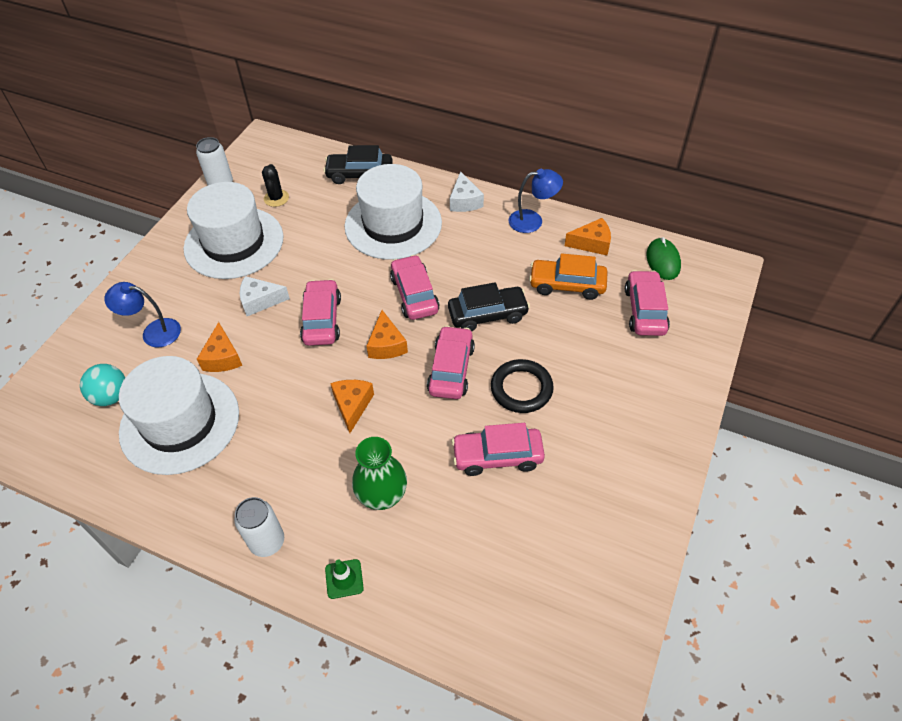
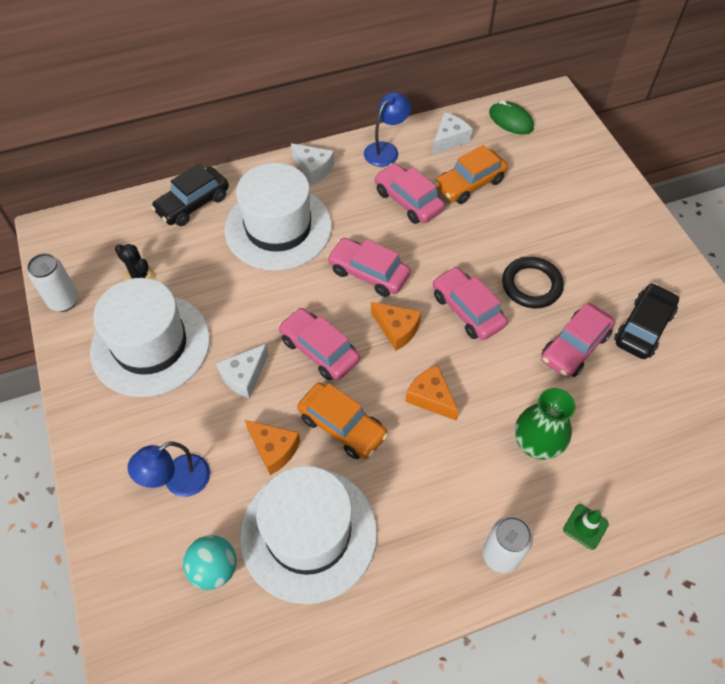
camera: 45 degrees left, 5 degrees up
(277, 377) = (342, 426): none -> orange car
(488, 314) = (442, 248): black car -> black car (643, 327)
(592, 243) = (449, 139): orange cheese -> white cheese
(644, 310) = (541, 166): pink car -> pink car (408, 201)

